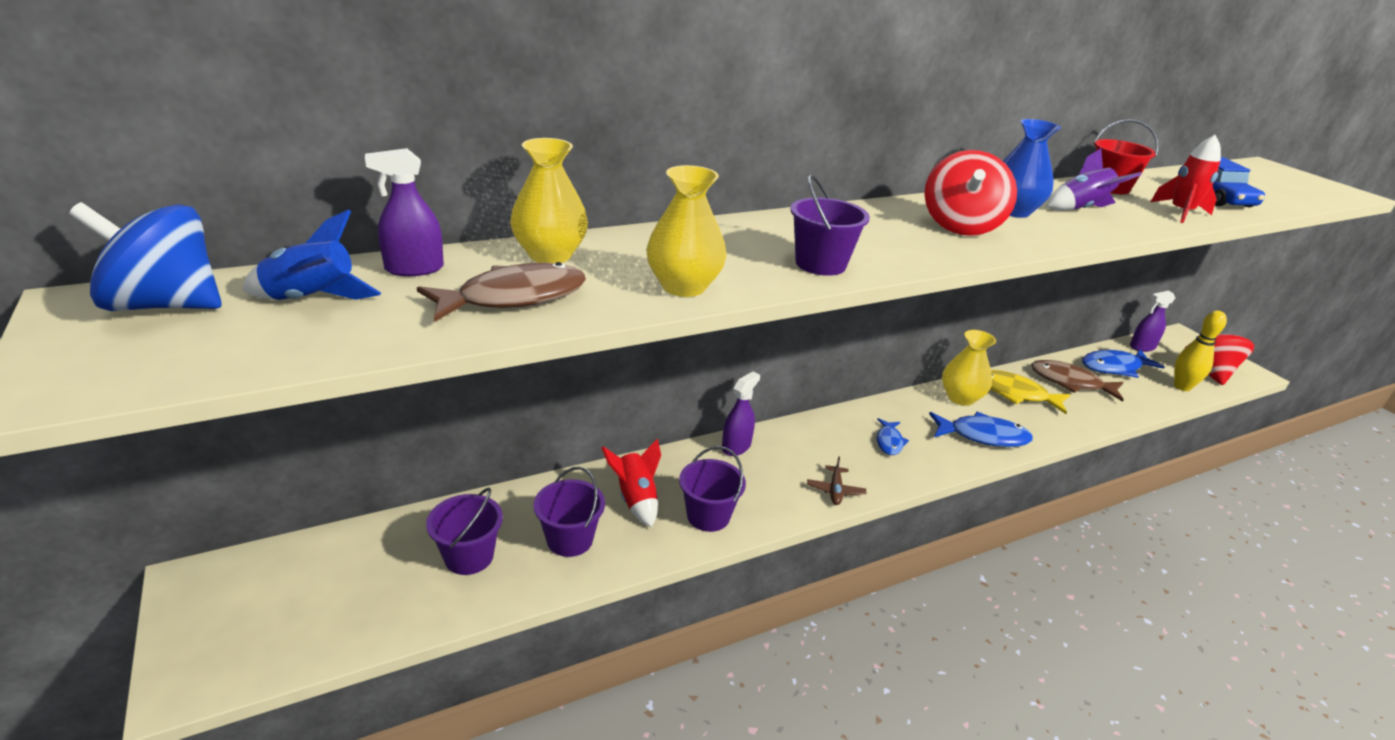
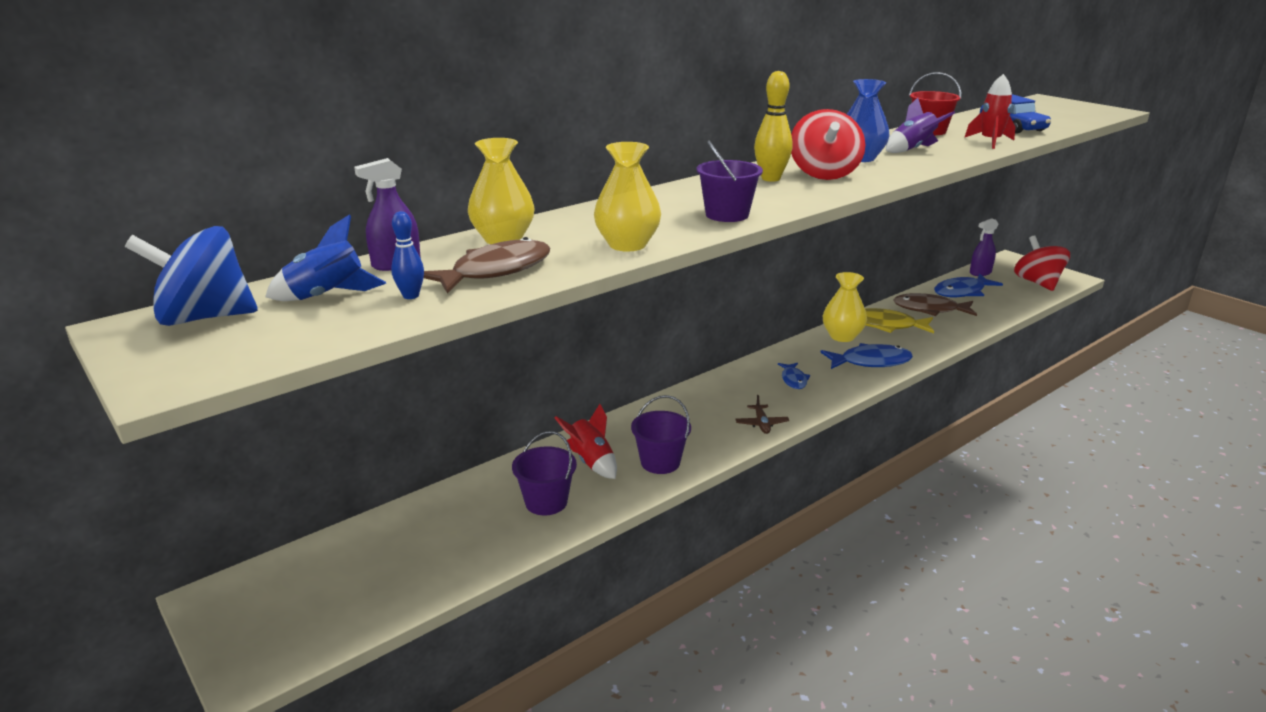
camera: 10 degrees left, 5 degrees down
(399, 316) = (411, 296): none -> blue bowling pin
(469, 556) = (461, 531): purple bucket -> none
(736, 446) = (663, 406): purple spray bottle -> none
(1182, 387) = (1021, 298): yellow bowling pin -> yellow bowling pin (770, 178)

